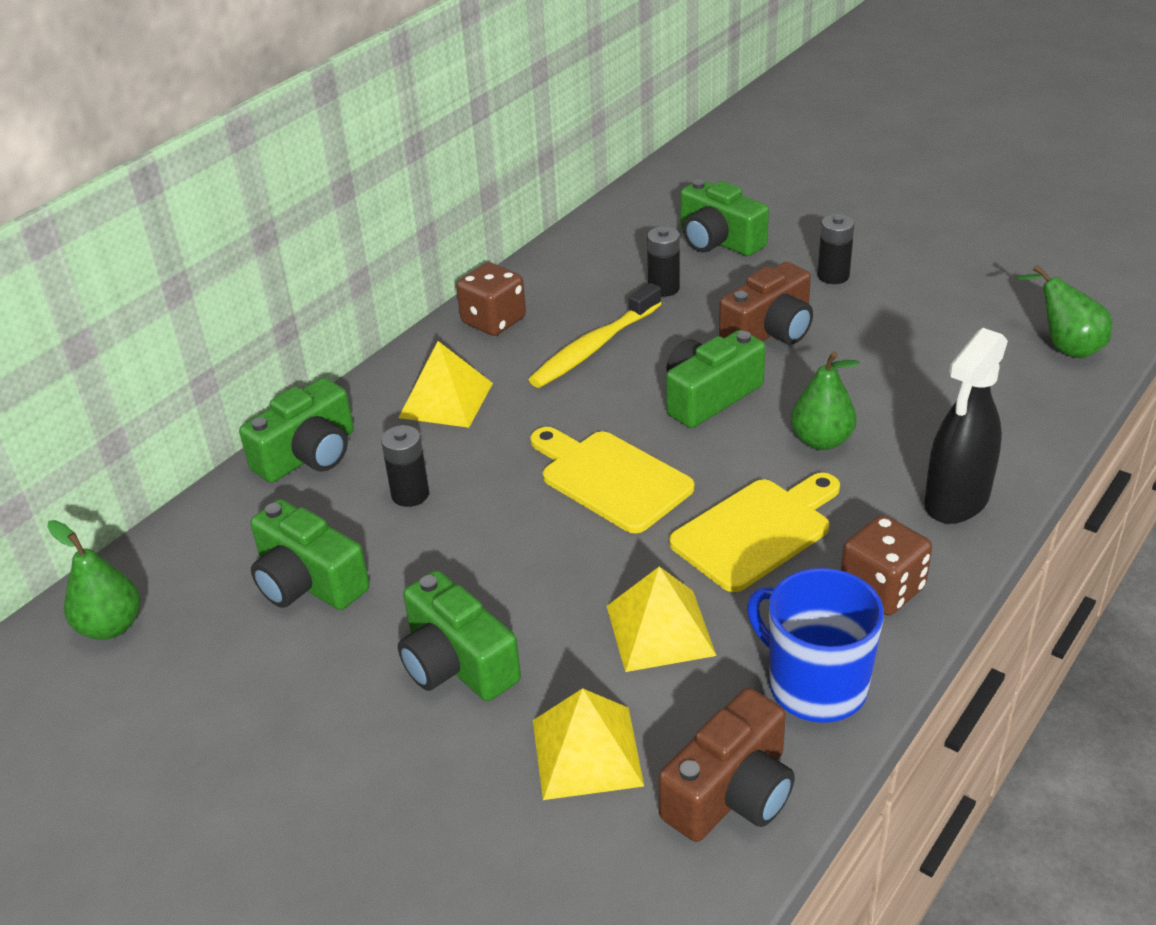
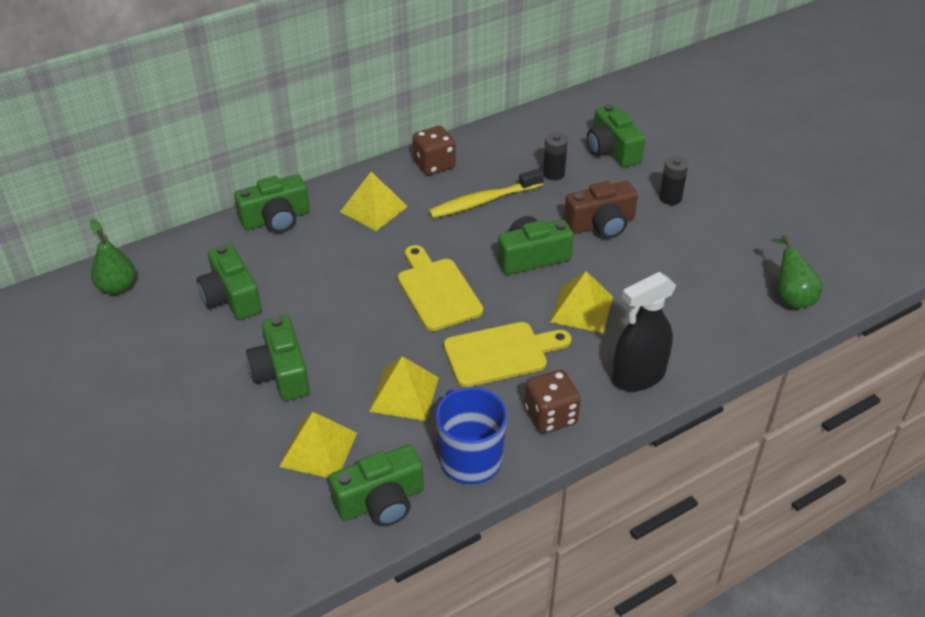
camera: 20 degrees right, 5 degrees up
(410, 494) = (317, 263): black battery -> none
(731, 793) = (381, 501): brown camera -> green camera
(821, 440) = (581, 309): green pear -> yellow pyramid

